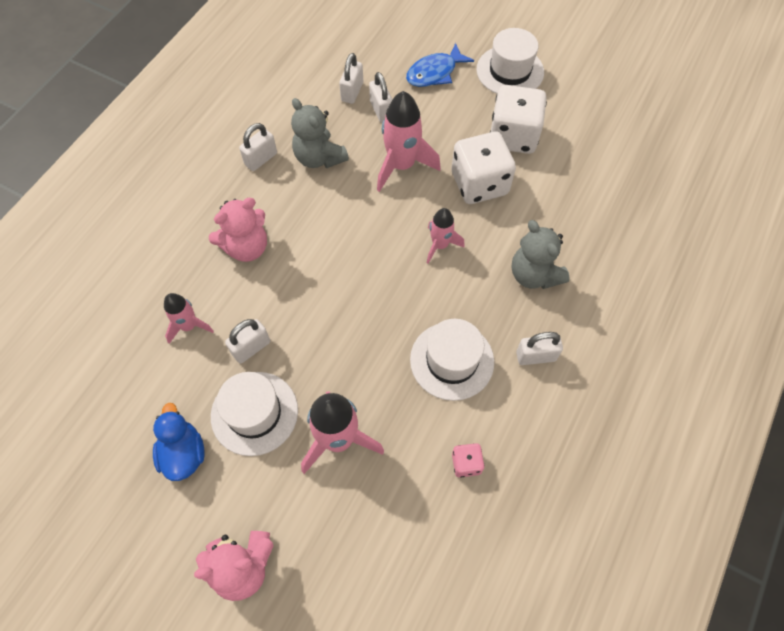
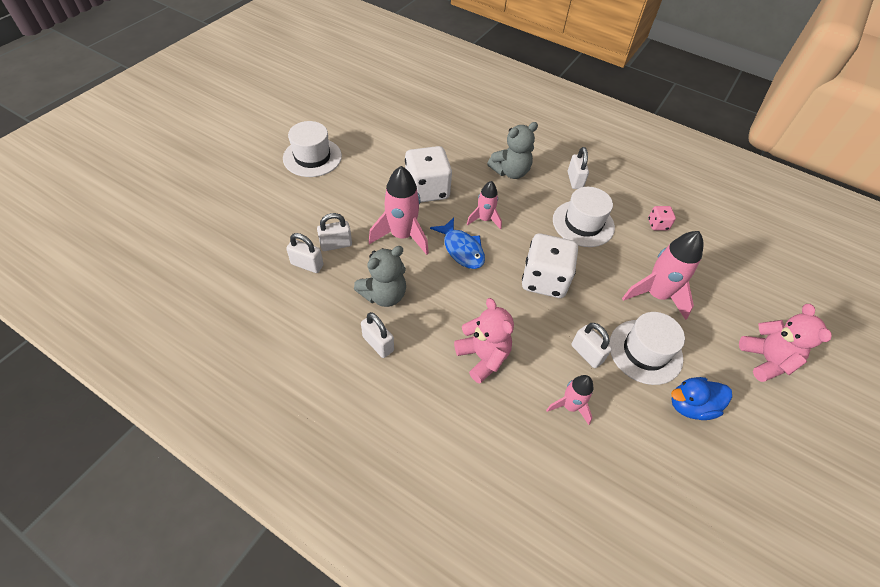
camera: 90 degrees left, 10 degrees down
(434, 73) = (300, 203): blue fish -> blue fish (461, 249)
(513, 136) = (382, 165): white dice -> white dice (544, 280)

